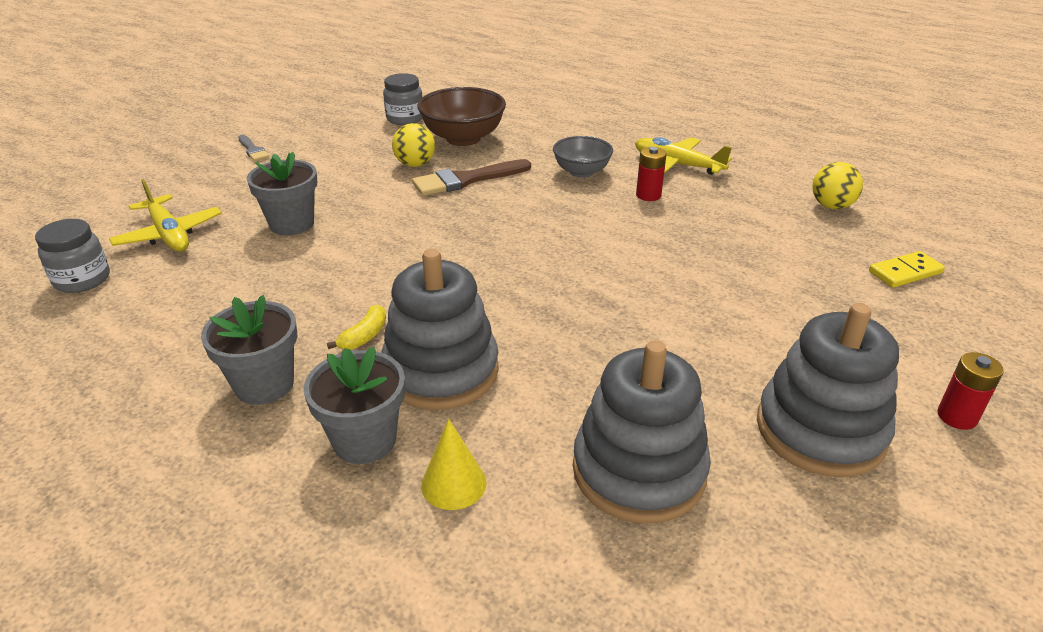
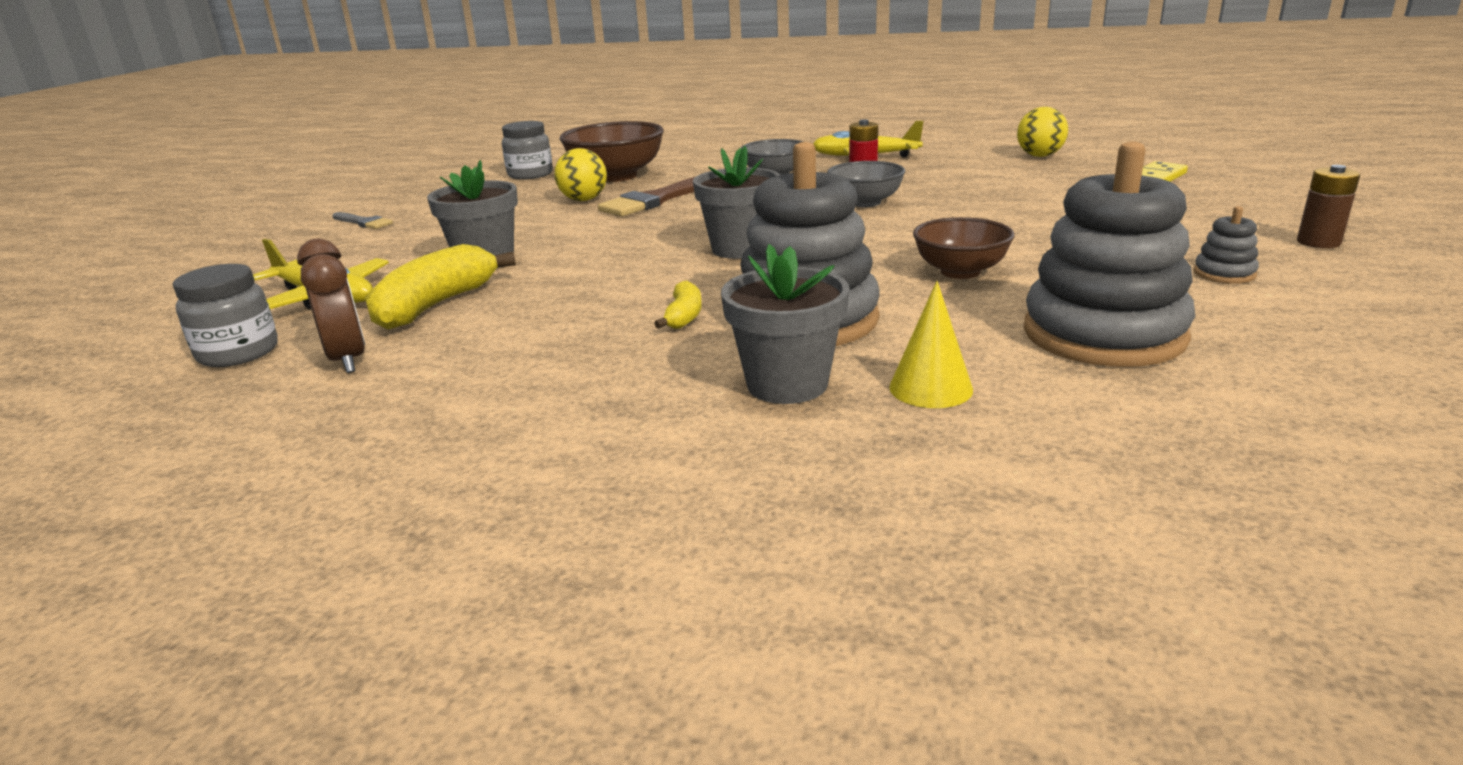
camera: 20 degrees left, 10 degrees down
(134, 310) = (348, 360): none -> brown clock
(224, 267) = (435, 305): none -> yellow banana
(264, 384) = (606, 375): grey flower pot -> grey flower pot (740, 249)
(605, 351) = (960, 272): none -> brown bowl
(618, 232) = (865, 202): none -> grey bowl
(820, 430) = (1224, 274): grey stacking toy -> grey stacking toy, size x0.41
(957, 417) = (1318, 242): red battery -> brown battery

